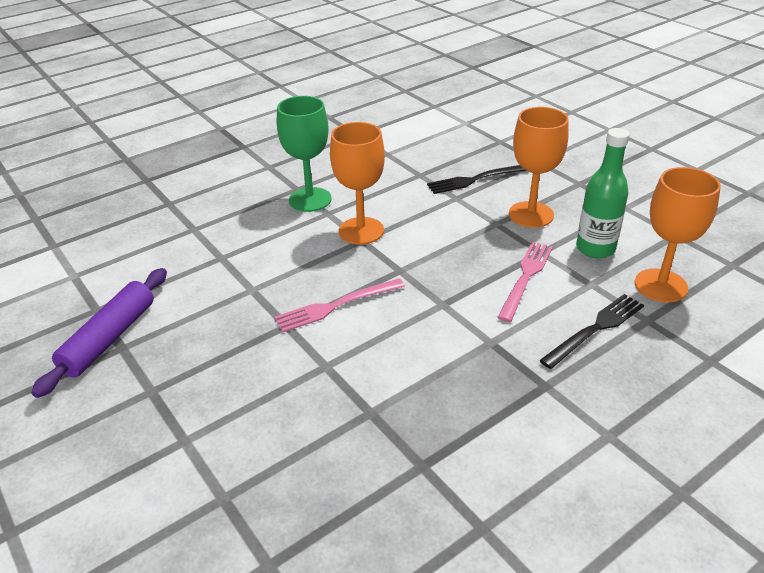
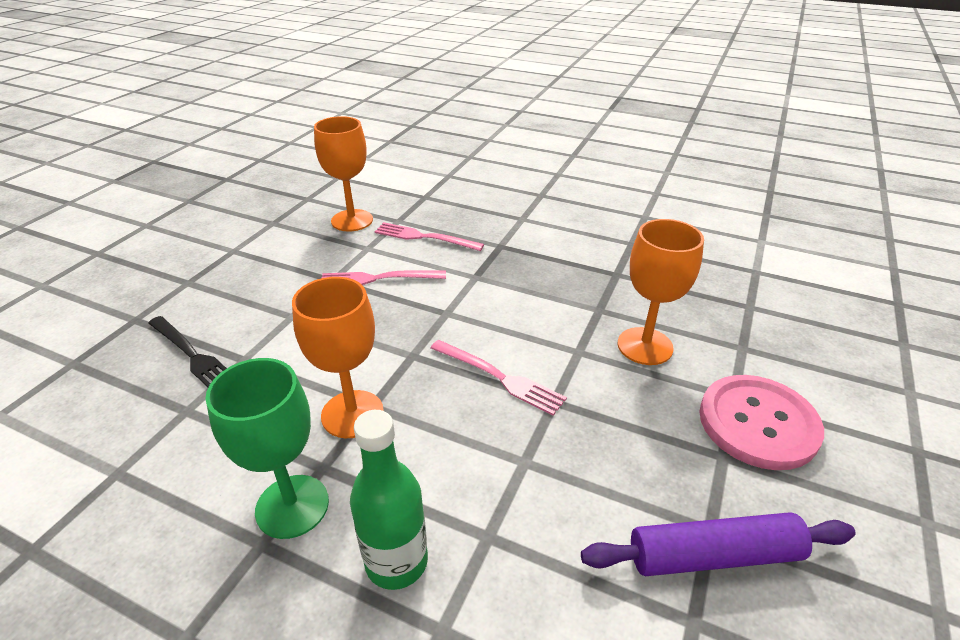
camera: 120 degrees left, 0 degrees up
(148, 435) = (758, 423): none -> pink button
(531, 214) = (265, 298): orange goblet -> orange goblet (645, 346)
(595, 249) = (313, 254): green bottle -> green bottle (396, 561)
(595, 329) = (424, 237): black fork -> pink fork

